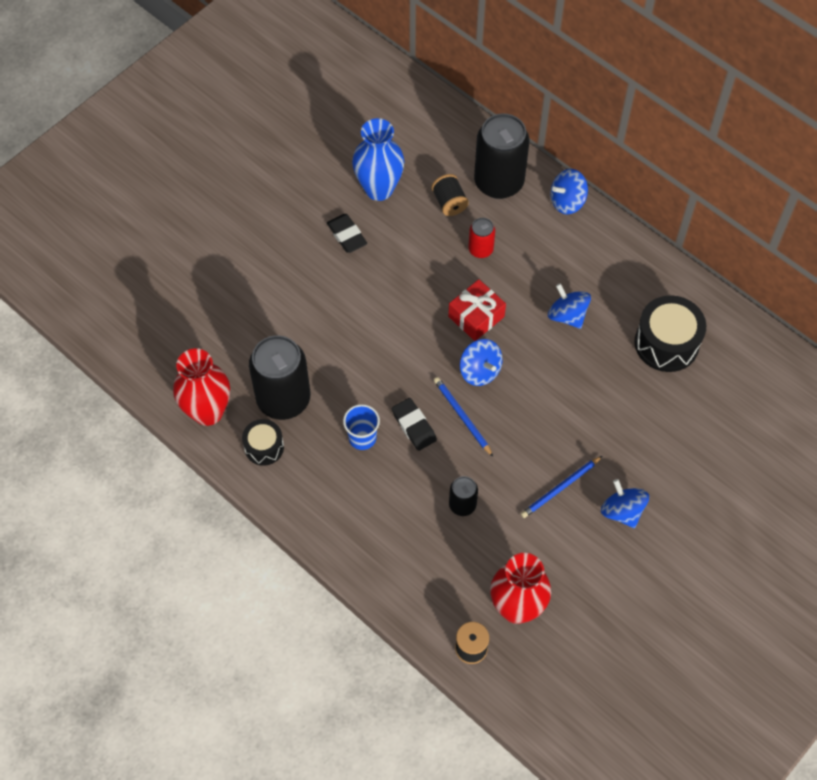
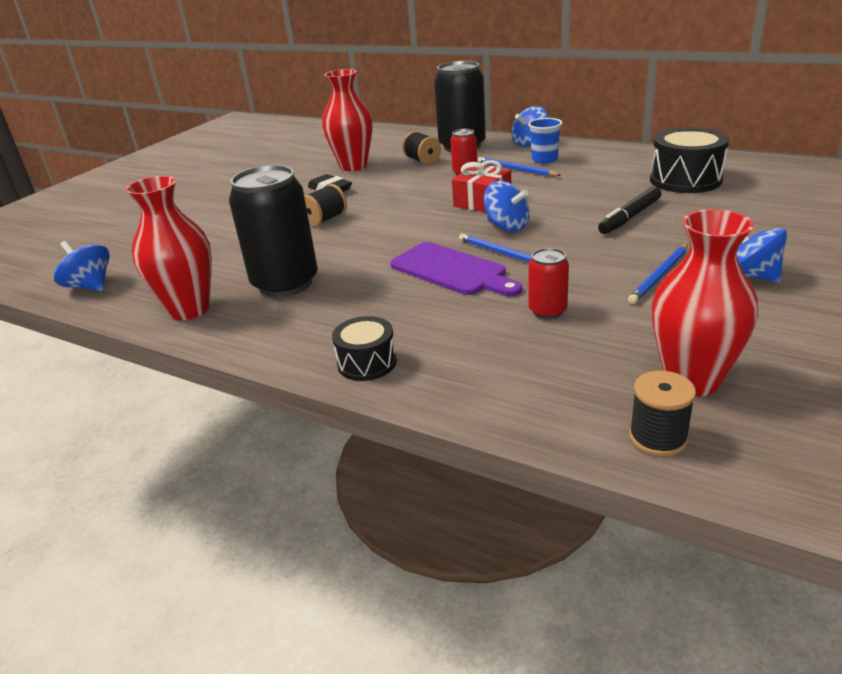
camera: 10 degrees left, 30 degrees down
(264, 447) = (267, 320): black drum -> black drum (367, 363)
(332, 298) = (325, 219): none -> black spool
(362, 438) = (392, 290): blue cup -> blue cup (544, 160)
(379, 189) = (353, 166): blue vase -> red vase
(414, 426) = (452, 271): black eraser -> purple cutting board
(462, 505) = (547, 311): black can -> red can
(529, 261) = (516, 169): none -> blue pencil
(567, 315) = (574, 185): blue spinning top -> blue spinning top (90, 286)
(584, 393) = (629, 217): none -> black marker

